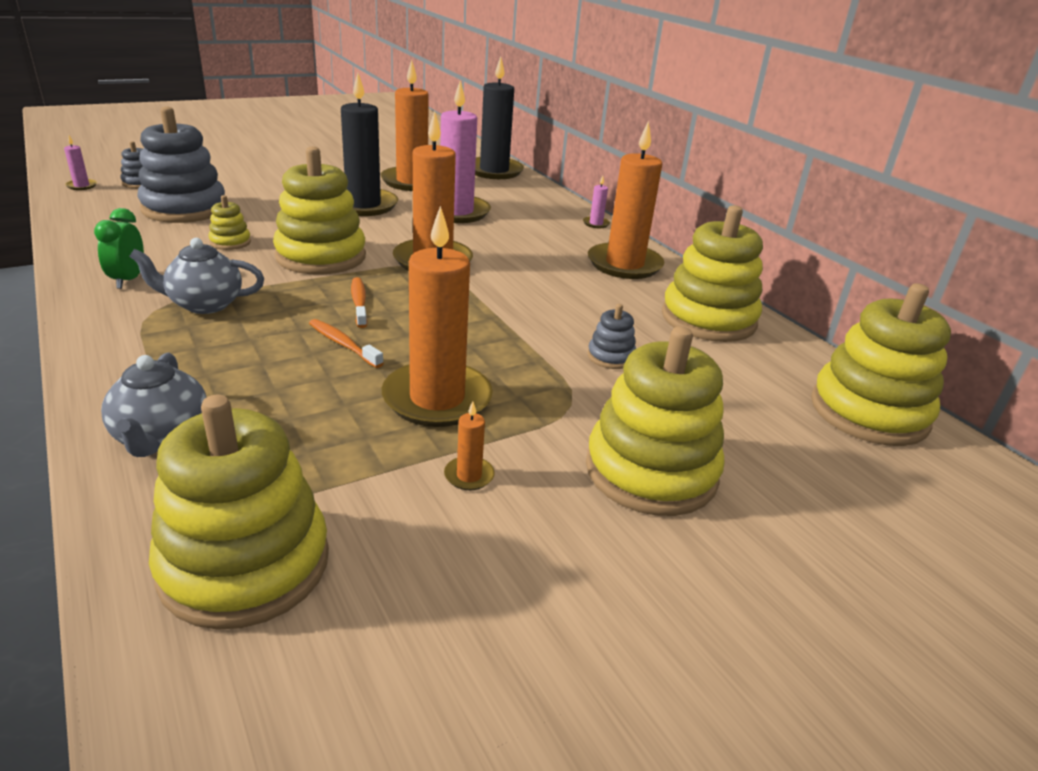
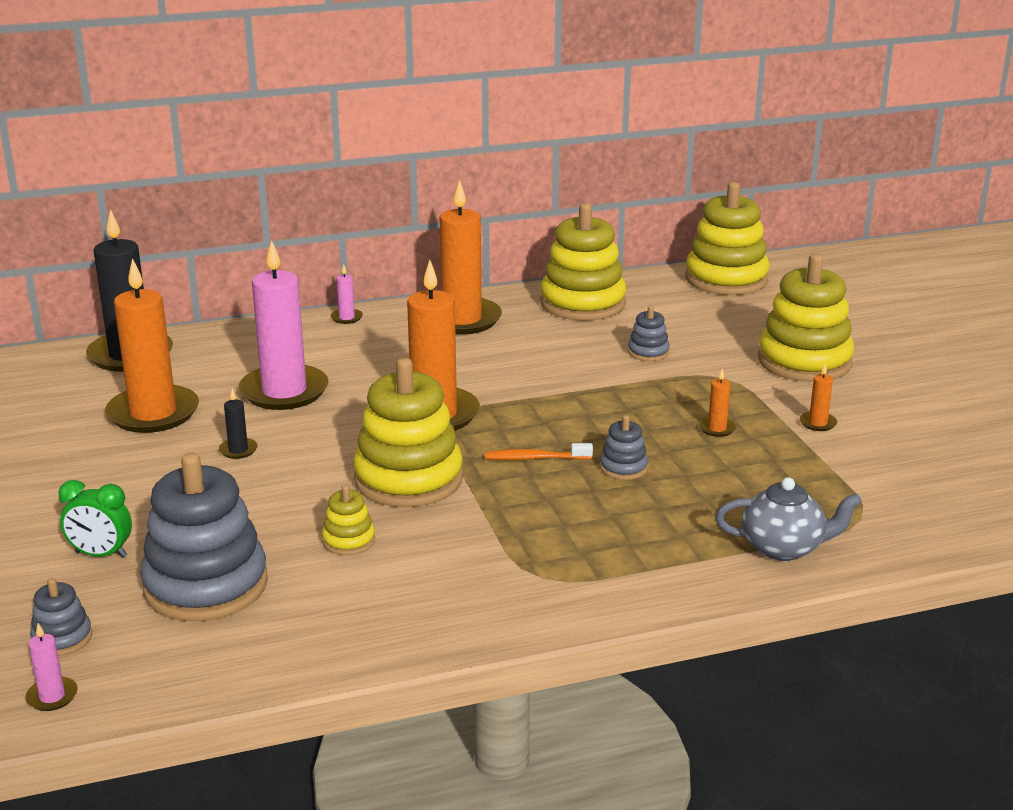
camera: 75 degrees left, 5 degrees down
(128, 280) = (457, 603): green clock -> green clock (101, 555)
(204, 304) = (530, 546): grey teapot -> none
(245, 564) = (923, 504): yellow stacking toy -> none
(343, 344) = (623, 468): orange toothbrush -> grey stacking toy
(363, 205) = (238, 450): black candle -> black candle, size x0.40
(437, 398) = (717, 428): orange candle -> orange candle, size x0.40

